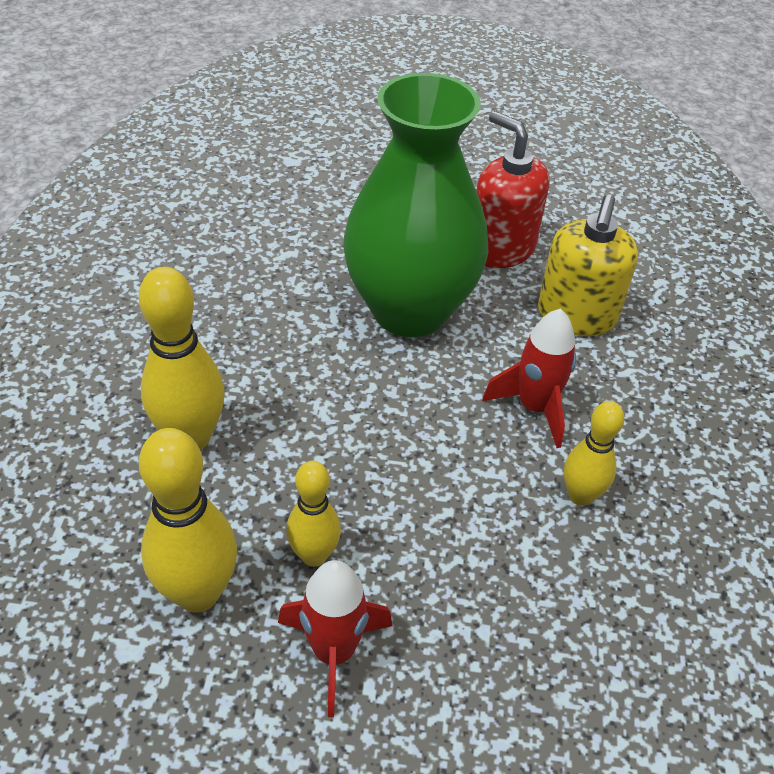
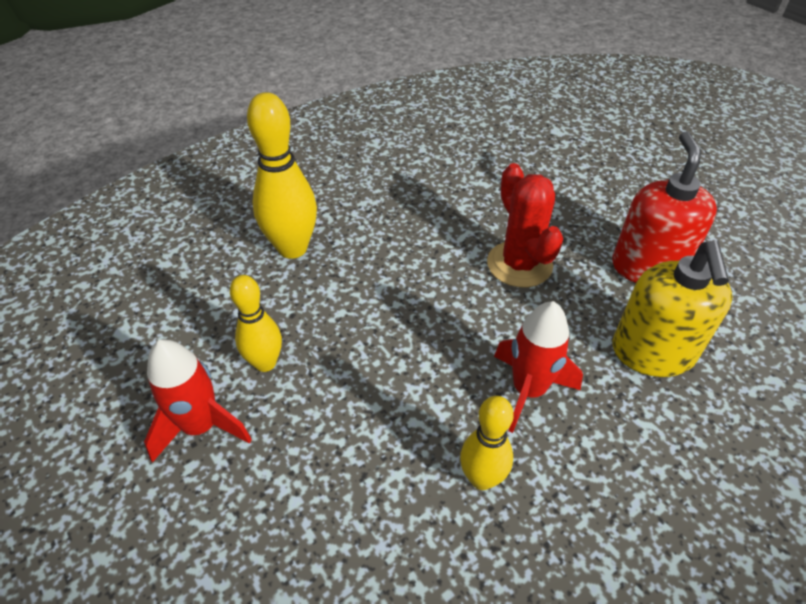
camera: 50 degrees right, 0 degrees up
(198, 593) = (187, 332): yellow bowling pin -> none
(409, 310) = (519, 264): green vase -> red cactus
(576, 316) = (652, 352): yellow soap dispenser -> yellow soap dispenser turned 60 degrees counterclockwise

